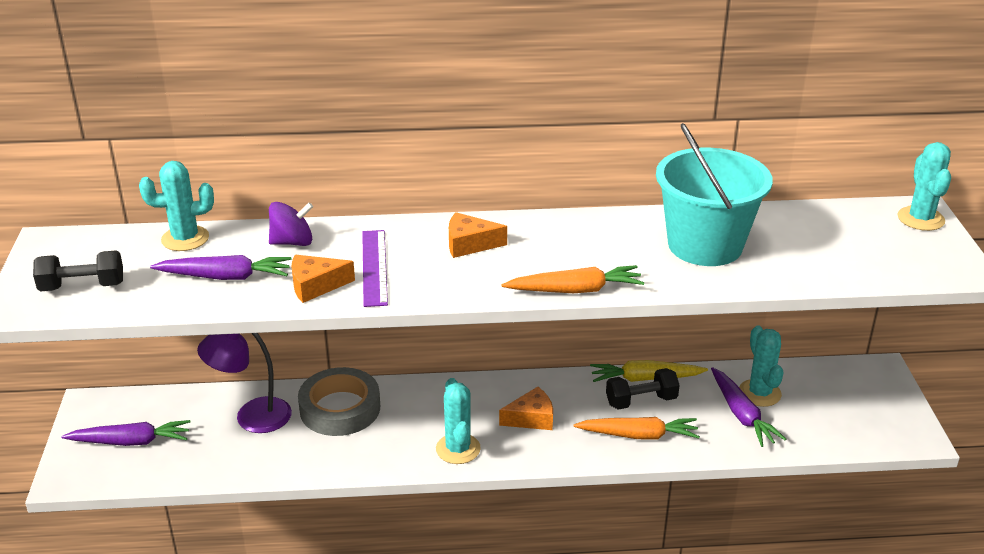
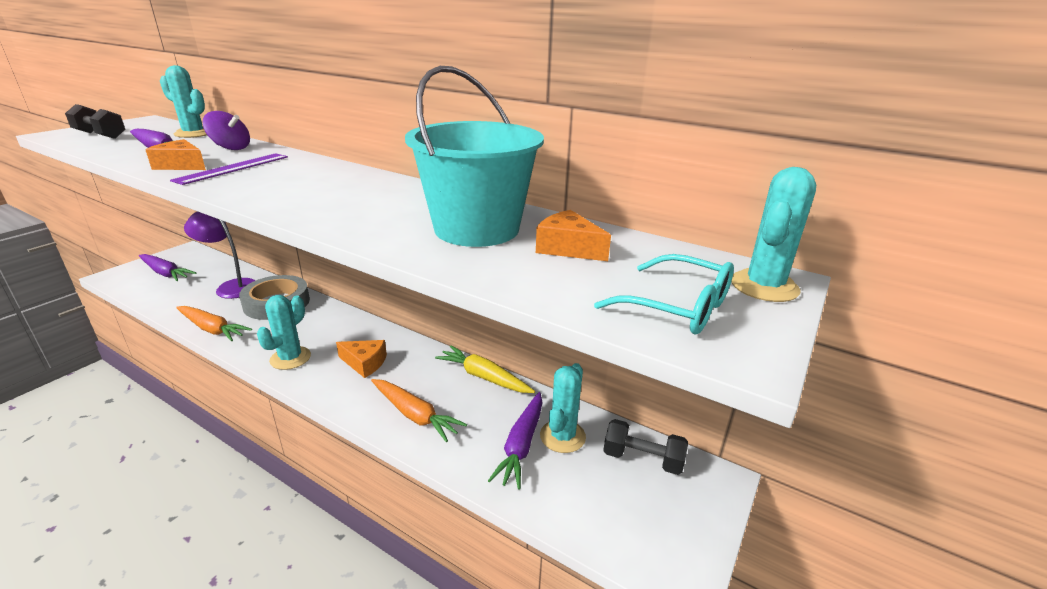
camera: 35 degrees right, 5 degrees down
(469, 244) = (314, 176): orange cheese -> orange cheese (568, 248)
(575, 290) = (306, 218): orange carrot -> orange carrot (212, 329)
(641, 401) = (456, 391): black dumbbell -> black dumbbell (642, 459)
(902, 255) = (678, 307): none -> turquoise glasses

